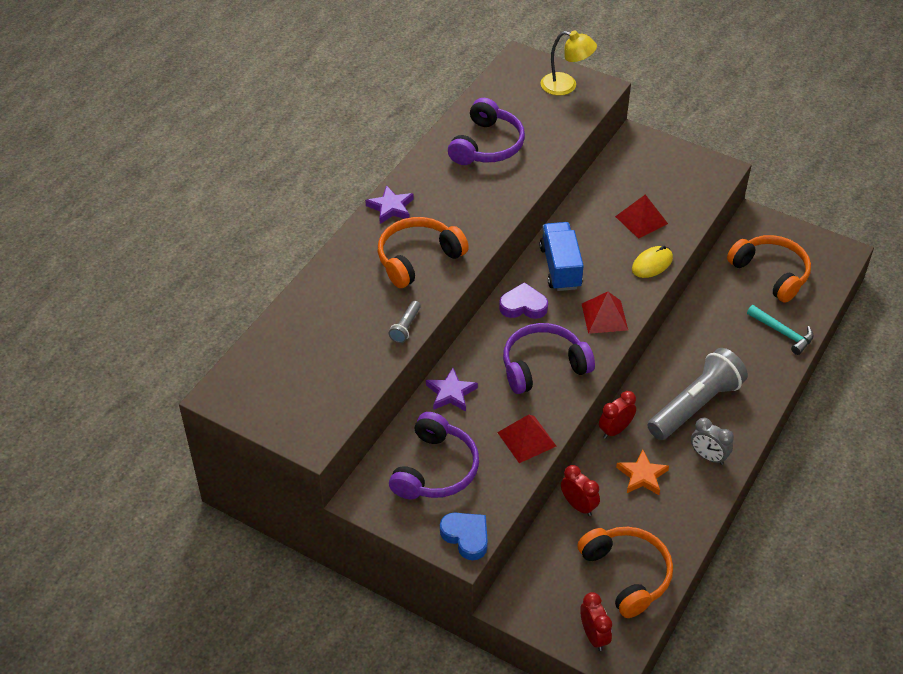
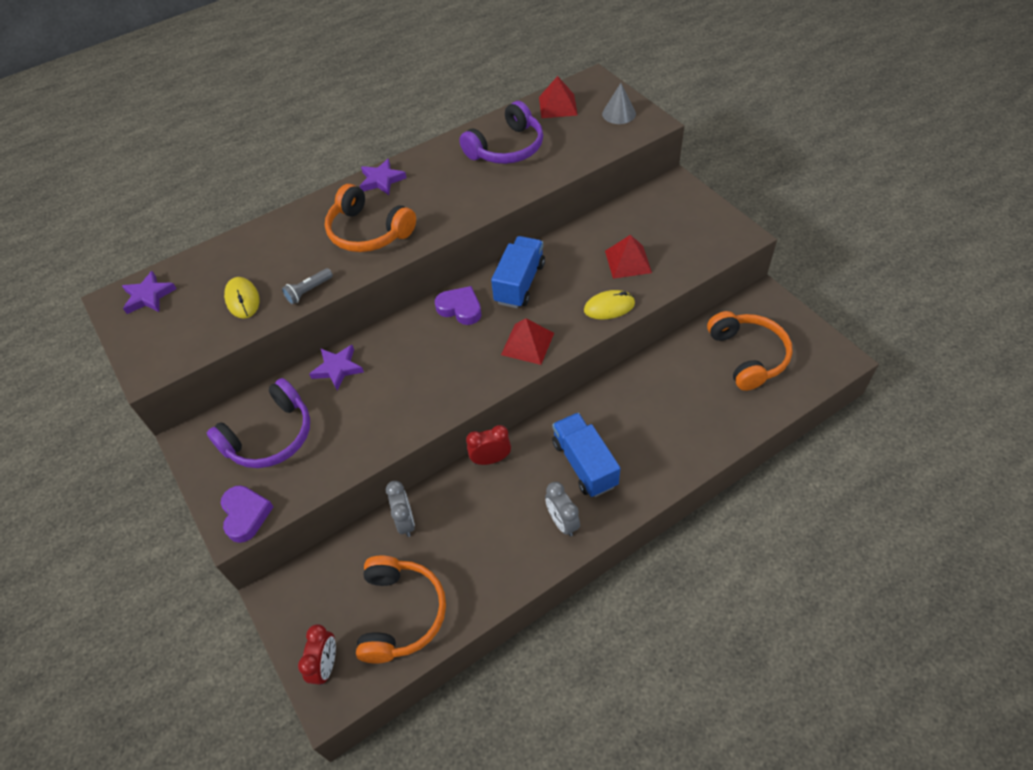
camera: 30 degrees right, 5 degrees up
(251, 380) = (148, 296): none -> purple star
(348, 354) = (242, 299): none -> yellow mouse
(418, 258) = (368, 232): orange headphones -> orange headphones turned 135 degrees counterclockwise
(466, 537) = (246, 515): blue heart -> purple heart
(526, 439) = (370, 438): red pyramid -> red pyramid (558, 106)
(543, 366) = (436, 372): purple headphones -> none
(566, 86) = (619, 113): yellow lamp -> grey cone
(578, 505) = (405, 521): red clock -> grey clock
(642, 475) = (485, 516): orange star -> none
(695, 405) = (584, 464): grey flashlight -> blue truck
(783, 333) = (722, 421): turquoise hammer -> none

